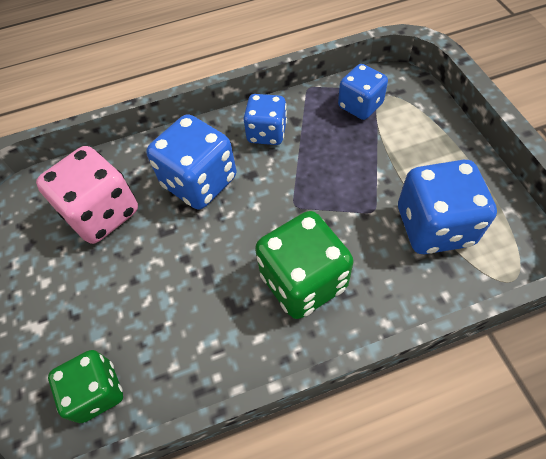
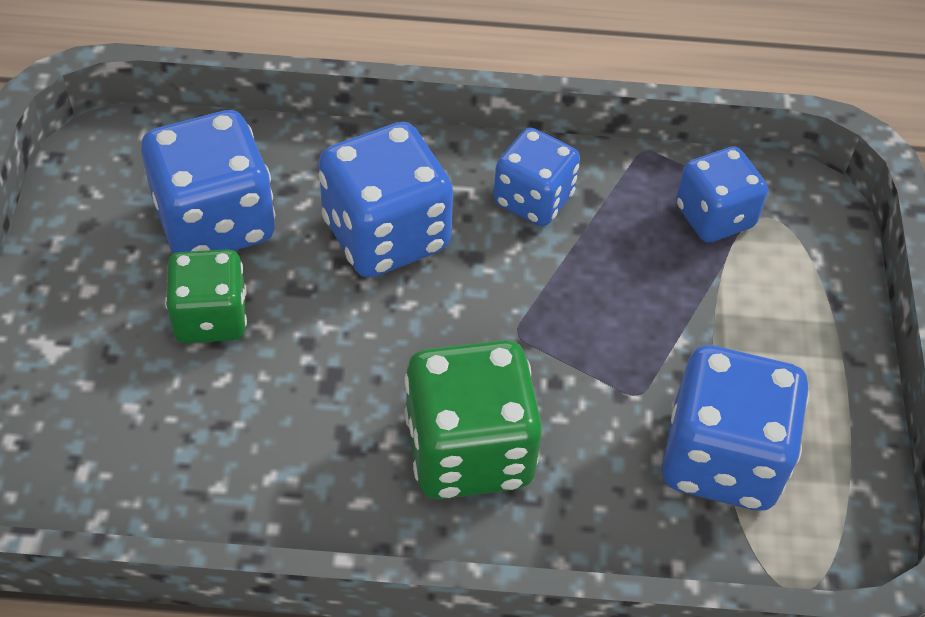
camera: 15 degrees right, 5 degrees down
(97, 391) = (98, 473): green dice -> green dice (211, 317)
(102, 213) = (215, 222): pink dice -> blue dice

